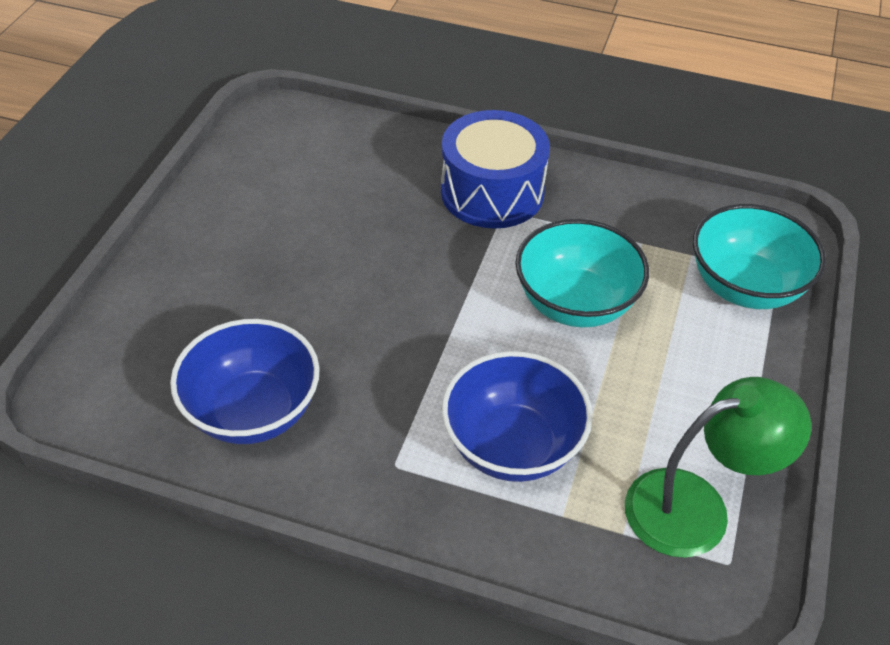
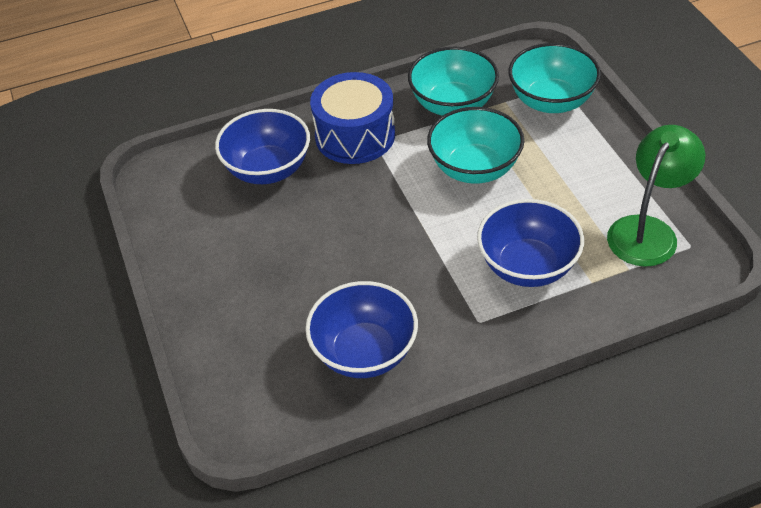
camera: 35 degrees left, 0 degrees up
(374, 173) = (268, 169): none -> blue bowl
(629, 223) = (453, 104): none -> turquoise bowl

